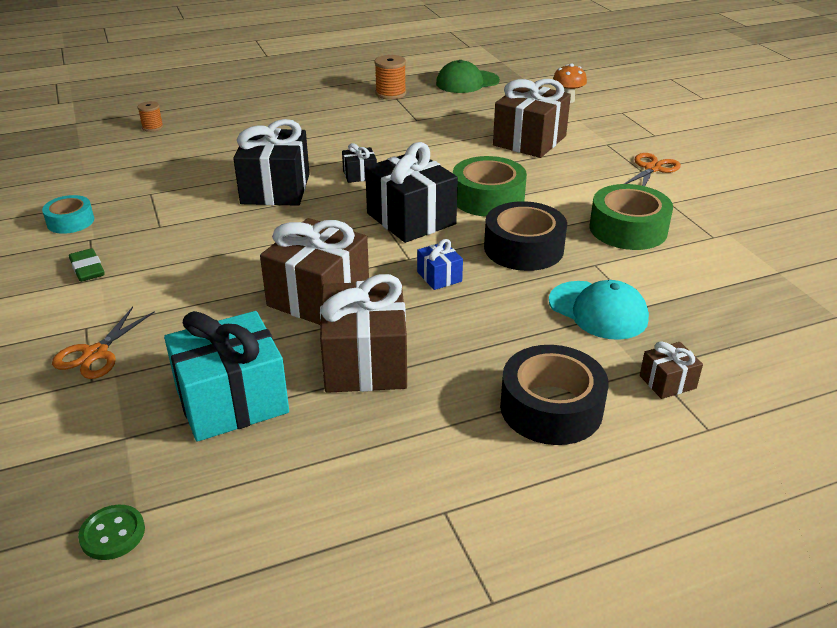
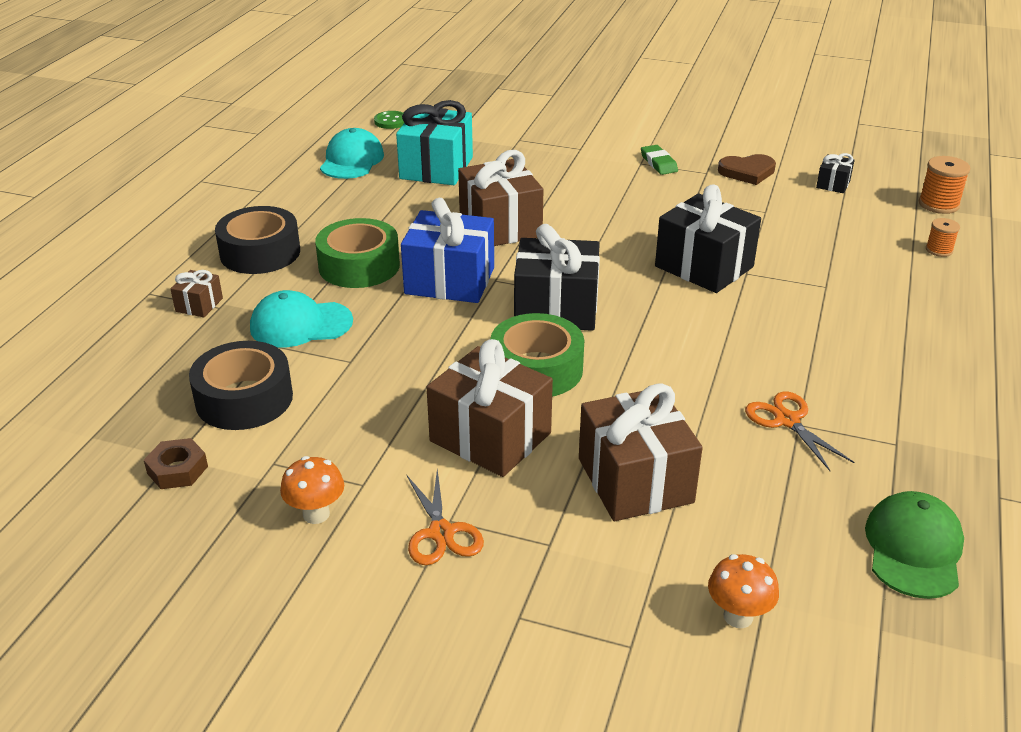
camera: 130 degrees right, 0 degrees up
(70, 221) = (747, 172): turquoise tape -> brown heart
(87, 269) = (658, 163): green eraser -> green eraser turned 60 degrees clockwise
(95, 354) = (545, 145): orange scissors -> orange scissors (787, 420)
(279, 486) = (352, 160): none -> turquoise cap
(360, 175) = (681, 320): black gift -> black gift (833, 184)
(365, 362) = (403, 215): brown gift -> brown gift (490, 437)
(390, 94) = (920, 447): orange spool -> orange spool (938, 204)
(439, 277) = (449, 281): blue gift -> blue gift, size x2.14
(523, 248) = (426, 339): black tape -> black tape (244, 399)
(628, 229) = (365, 418): green tape -> green tape (359, 266)
(711, 204) = (316, 514): none -> orange mushroom
(781, 264) = (177, 470): none -> brown nut

